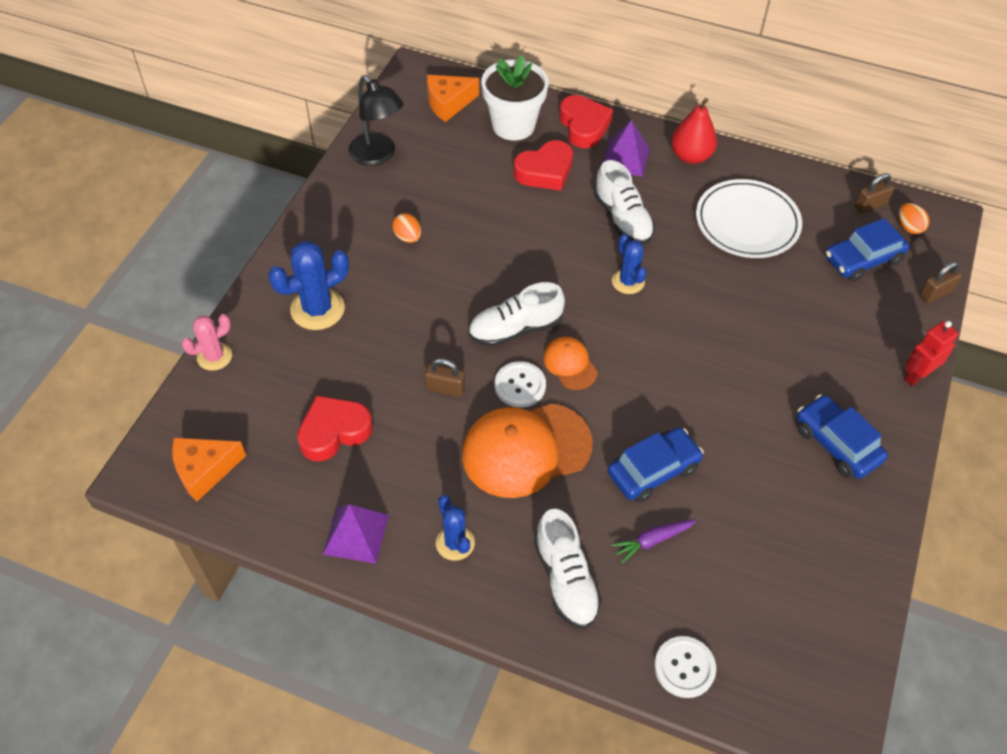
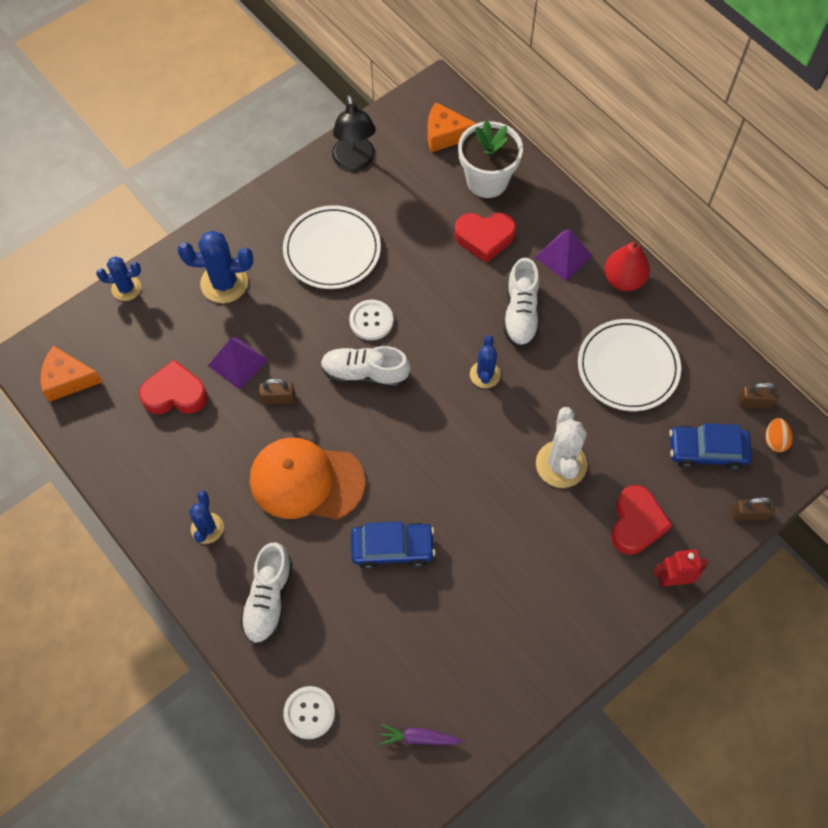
camera: 30 degrees right, 10 degrees up
(214, 356) = (126, 288): pink cactus -> blue cactus
(356, 534) = (142, 484): purple pyramid -> purple pyramid (238, 362)
(408, 237) = (332, 250): orange egg -> white plate
(445, 388) = (278, 398): brown padlock -> brown padlock turned 45 degrees counterclockwise
(520, 385) = (337, 424): white button -> white button (371, 321)
(570, 364) = (388, 425): orange cap -> none
(583, 126) = (548, 208): red heart -> red heart (636, 523)
(652, 541) = (352, 604): purple carrot -> purple carrot (418, 738)
(750, 325) = (561, 464): none -> white cactus
(836, 444) = (557, 603): blue car -> none

